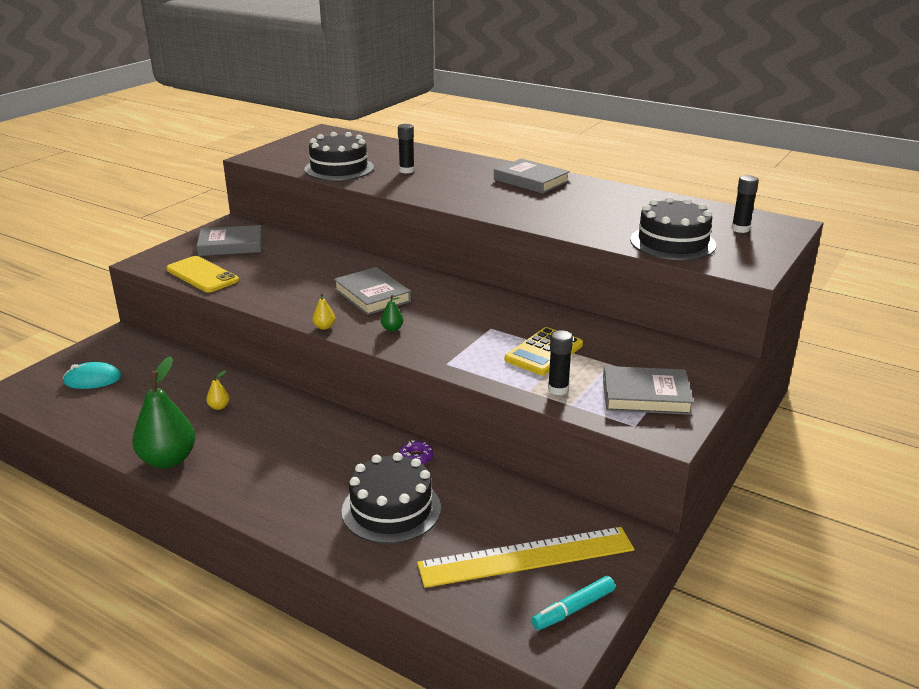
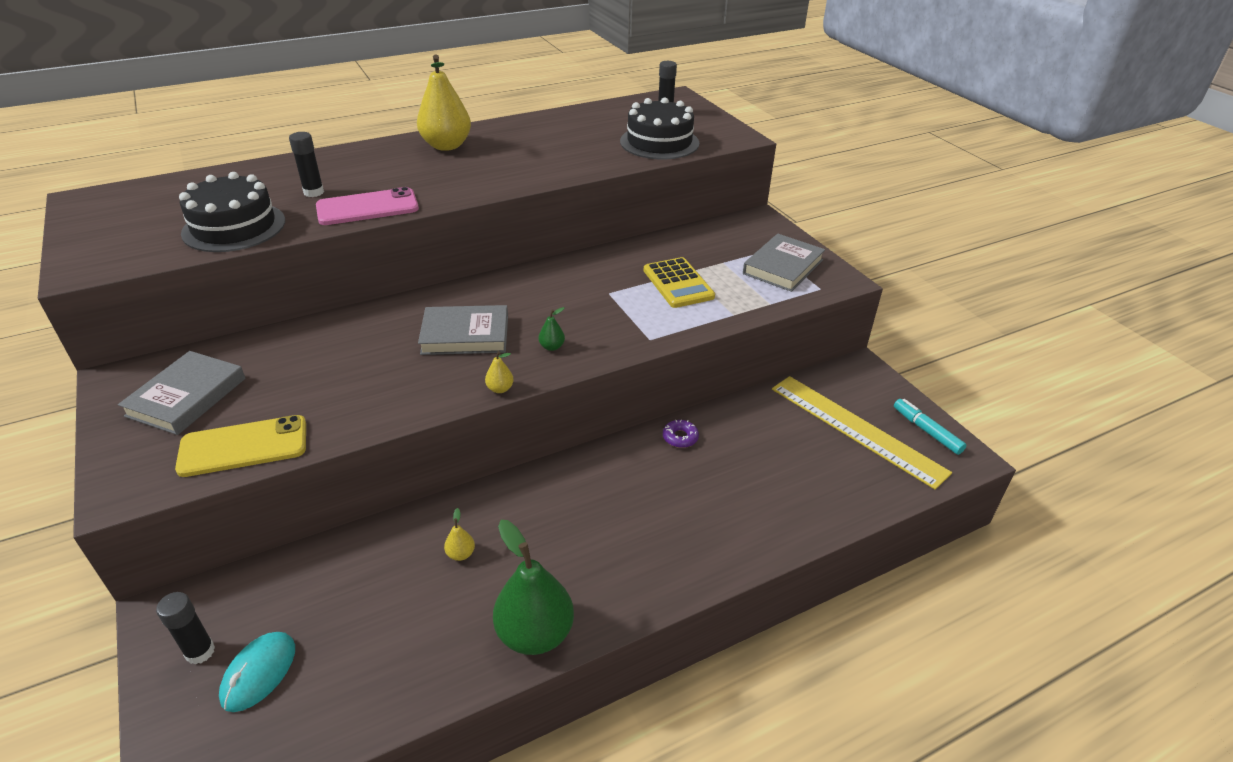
camera: 60 degrees left, 10 degrees up
(391, 509) = (747, 482): black cake -> none
(408, 189) = (367, 207): none -> pink phone
(526, 557) = (856, 429): yellow ruler -> yellow ruler turned 60 degrees counterclockwise
(531, 180) = (446, 146): grey book -> yellow pear
(558, 389) = (743, 300): black glue stick -> black glue stick (200, 652)
(573, 609) = (926, 431): turquoise marker -> turquoise marker turned 150 degrees clockwise

